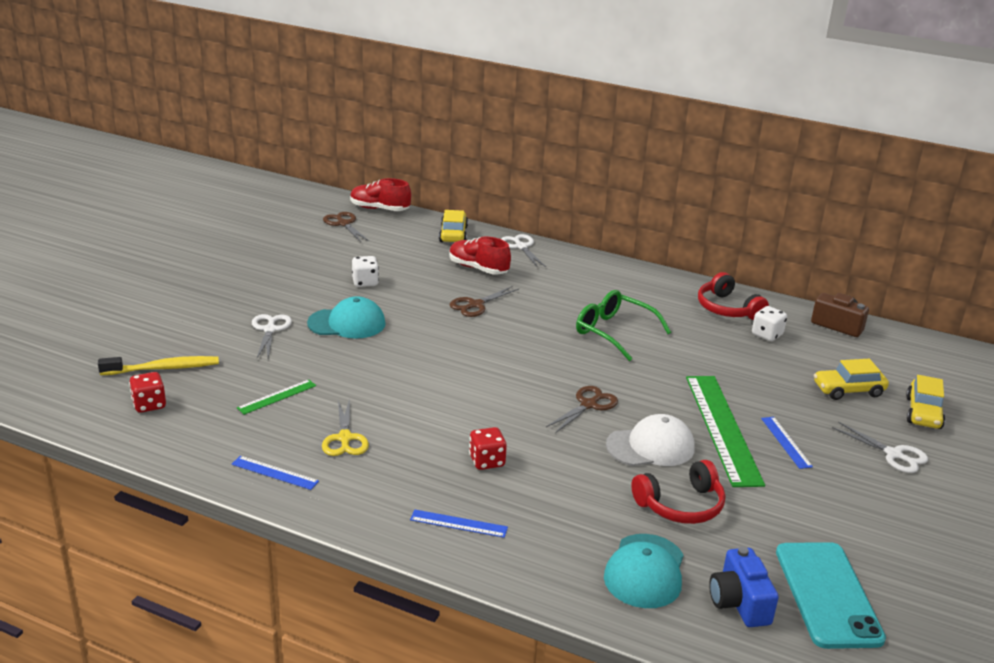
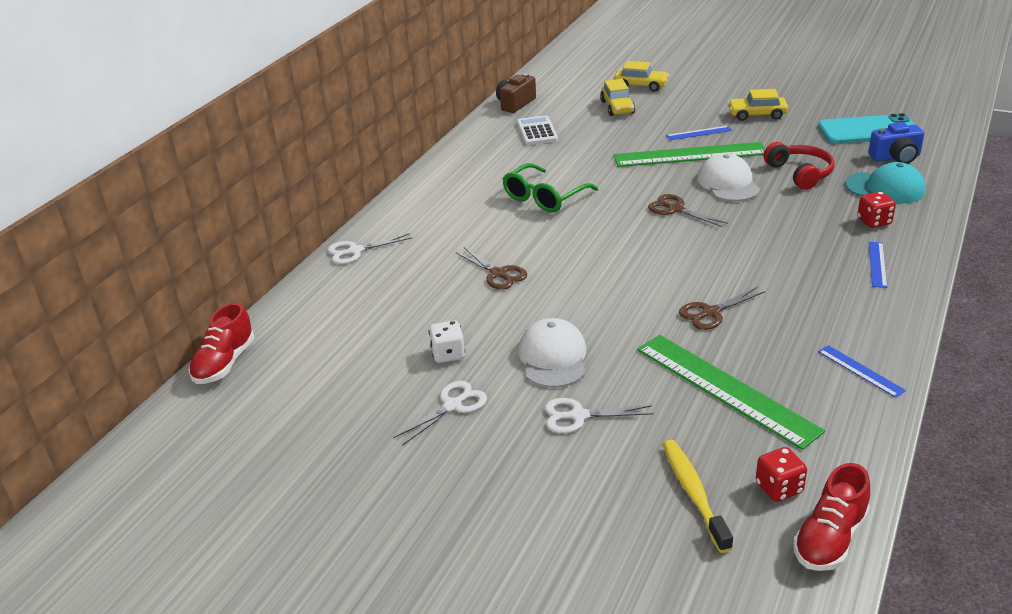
camera: 85 degrees left, 5 degrees up
(275, 473) = (860, 371): blue ruler -> blue ruler turned 60 degrees counterclockwise
(277, 397) = (725, 389): green ruler -> green ruler, size x2.21
(344, 224) = (269, 391): brown scissors -> brown scissors (711, 313)
(345, 438) = (783, 334): yellow scissors -> none
(347, 323) = (553, 357): turquoise cap -> white cap
(453, 234) = (316, 298): yellow car -> yellow car (757, 115)
(478, 268) = (410, 276): red shoe -> red shoe (829, 539)
(487, 461) = (784, 255): red dice -> red dice (874, 221)
(727, 308) = (491, 145): red headphones -> none
(767, 335) = (536, 131): white dice -> white calculator
(893, 454) = (699, 99): white scissors -> white scissors (452, 406)

